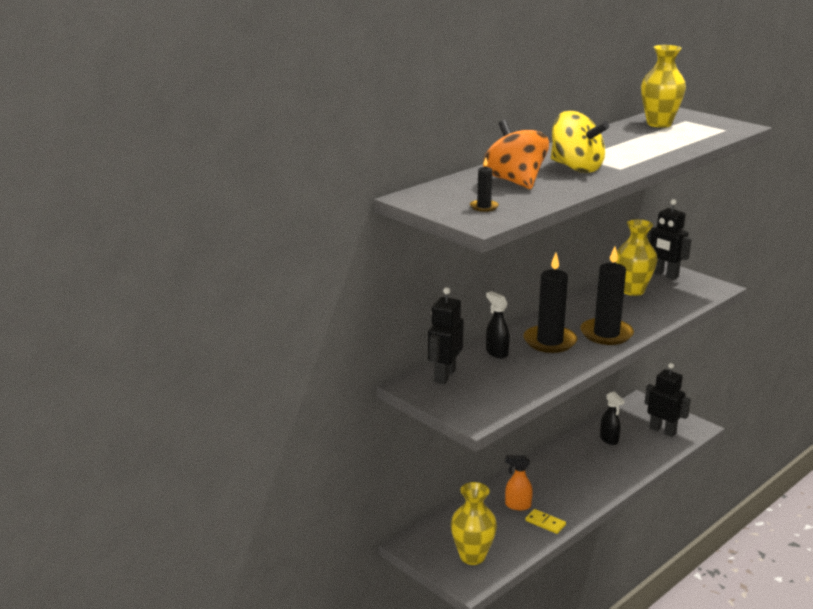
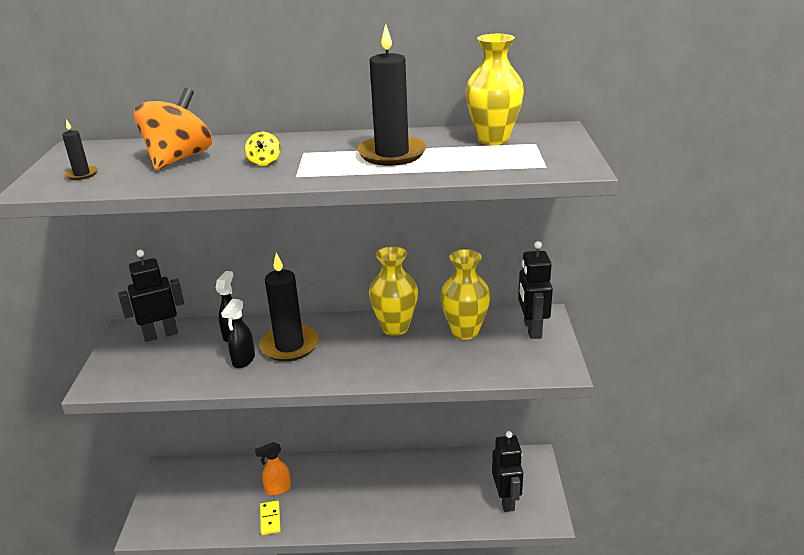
camera: 45 degrees right, 5 degrees up
(472, 556) = (181, 509): yellow vase -> yellow vase (395, 327)
(517, 505) = (277, 489): orange spray bottle -> orange spray bottle turned 75 degrees counterclockwise
(576, 168) = (264, 162): yellow spinning top -> yellow spinning top, size x0.44
(606, 334) = (347, 363): black candle -> black candle (392, 154)
(609, 439) = (443, 478): black spray bottle -> black spray bottle (243, 360)

